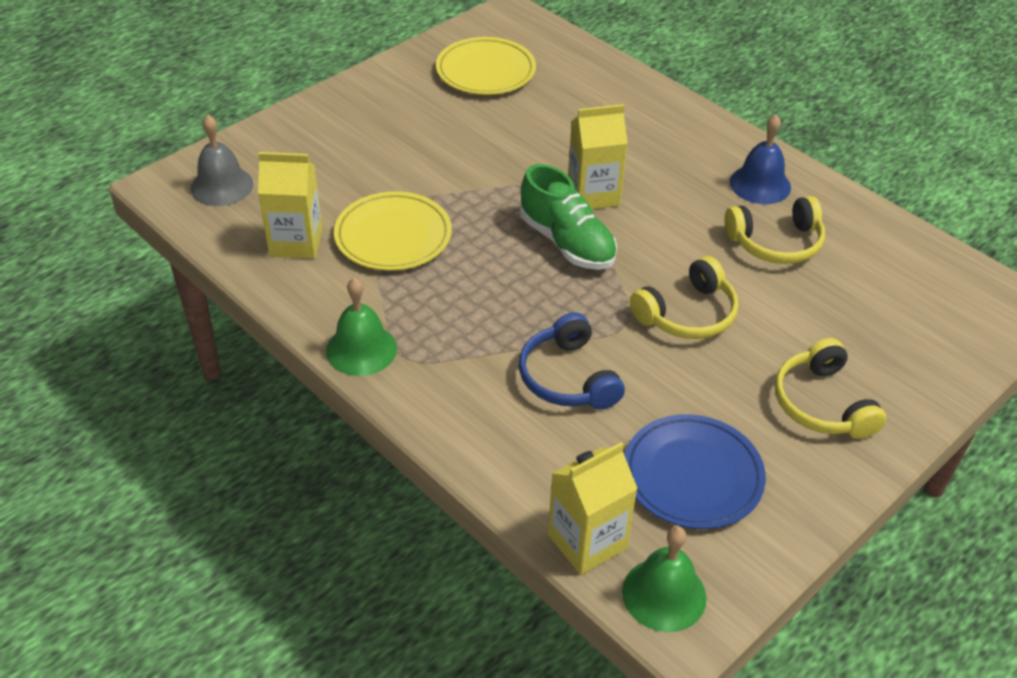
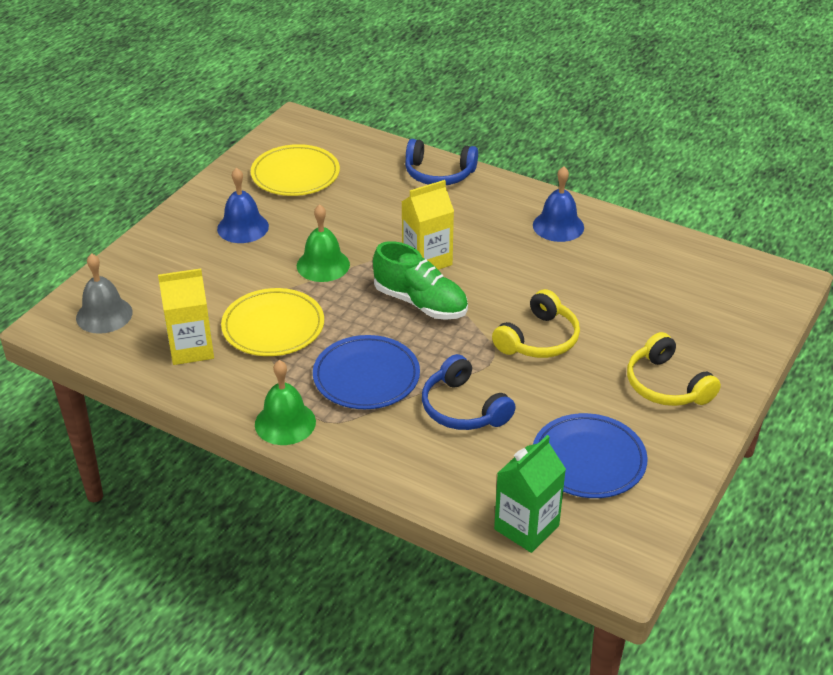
camera: 15 degrees left, 5 degrees down
(406, 118) = (243, 227): none -> blue bell
(472, 315) = (366, 377): none -> blue plate
(587, 542) = (526, 527): yellow carton -> green carton
(644, 98) = (439, 174): none -> blue headphones
(664, 594) = (599, 551): green bell -> green bell (323, 265)
(776, 243) = (587, 270): yellow headphones -> none

